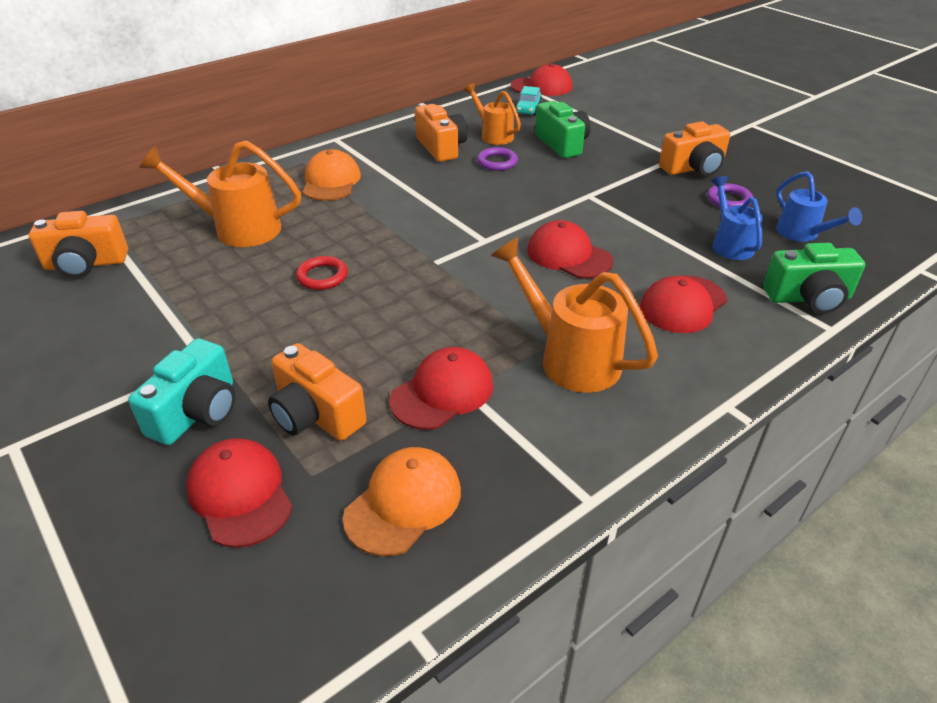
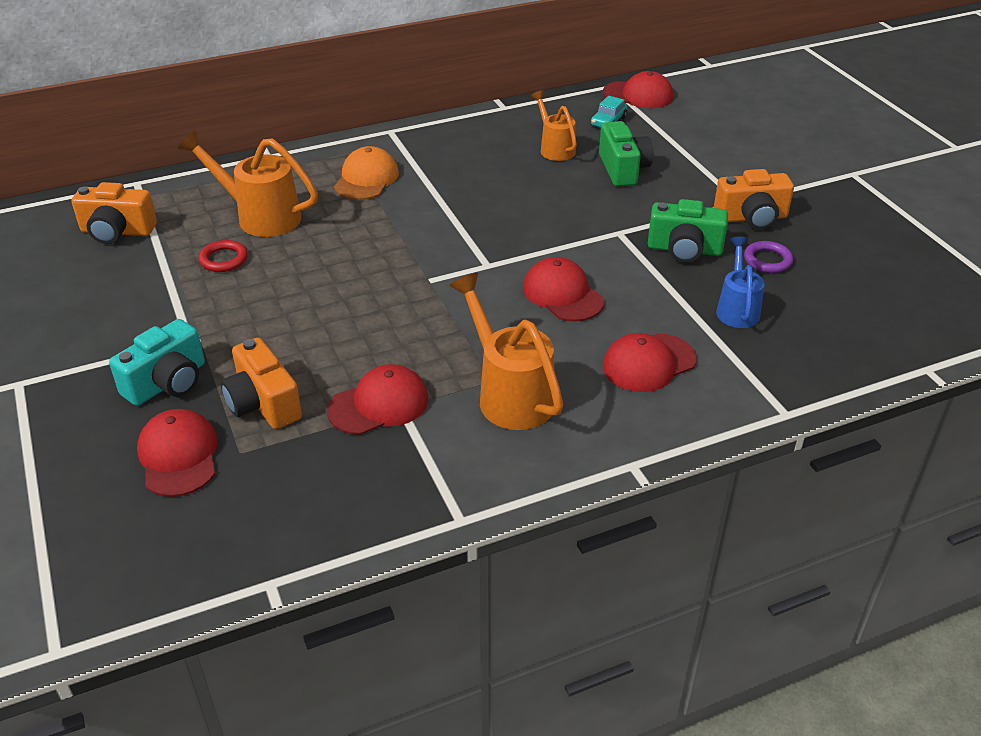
camera: 15 degrees right, 0 degrees up
(322, 276) = (318, 277): red ring -> red ring (224, 259)
(403, 503) = (305, 489): orange cap -> none
(441, 147) = (493, 156): orange camera -> none
(497, 162) = (542, 181): purple ring -> none
(802, 234) = (823, 311): blue watering can -> none
(808, 298) = (783, 379): green camera -> green camera (684, 250)

